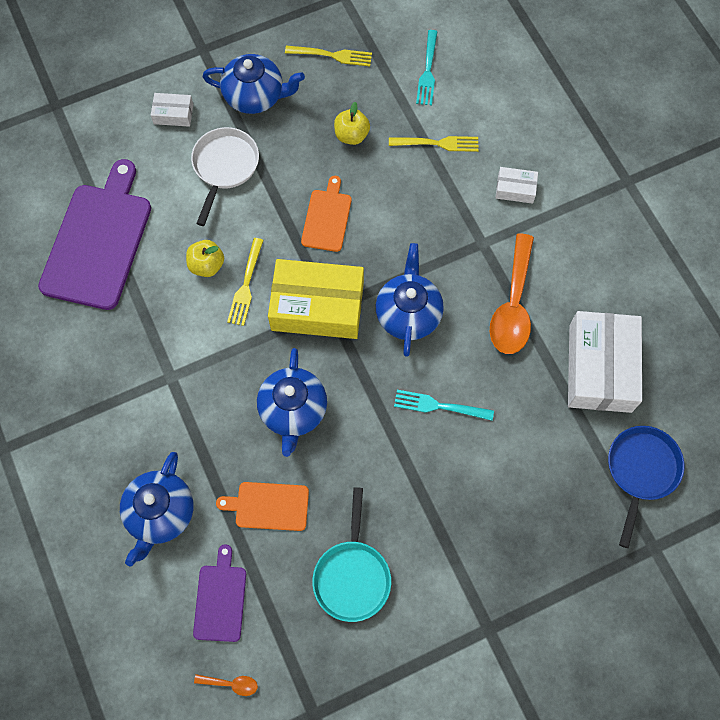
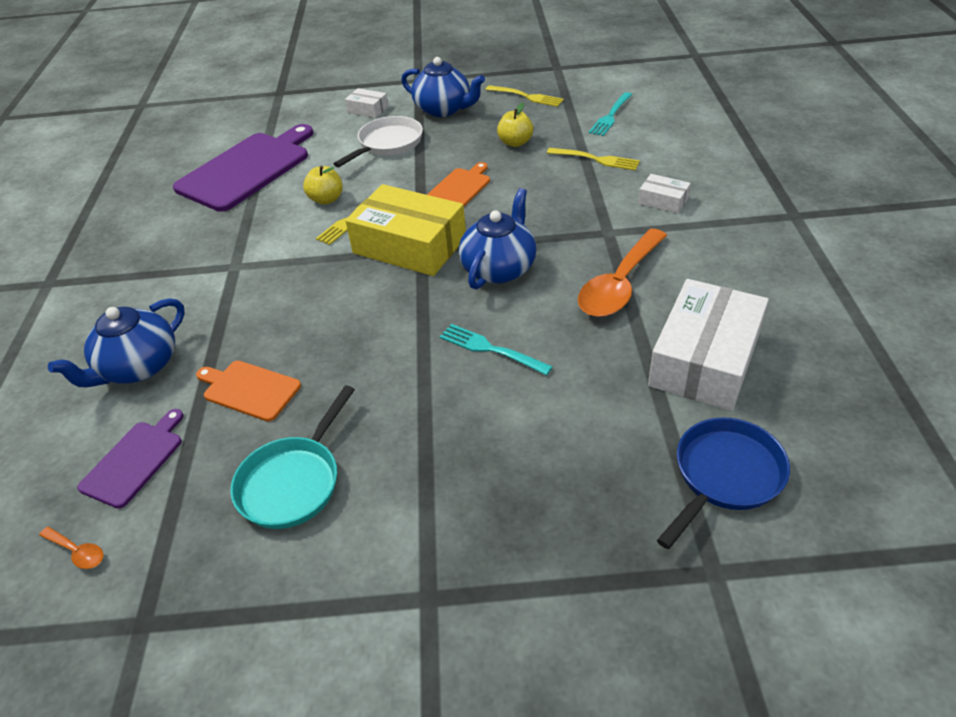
camera: 25 degrees right, 25 degrees down
(293, 411) = (331, 317): blue teapot -> none

